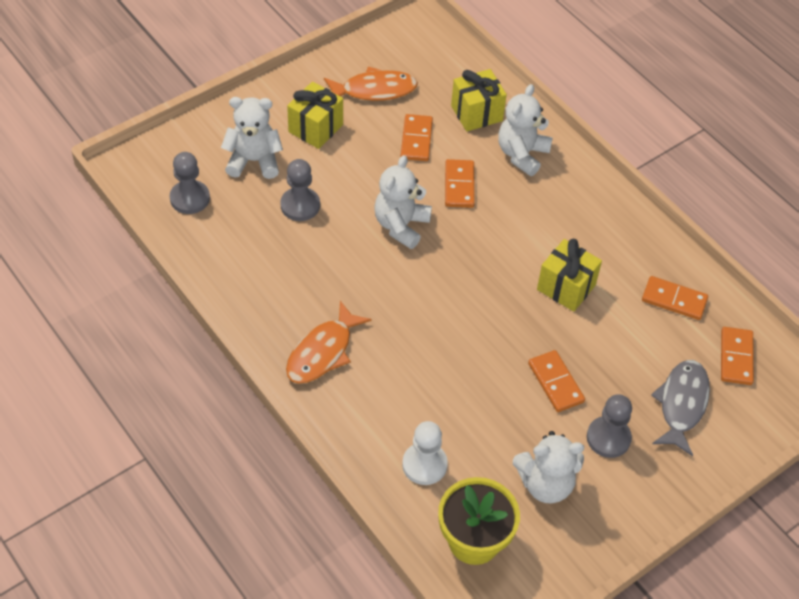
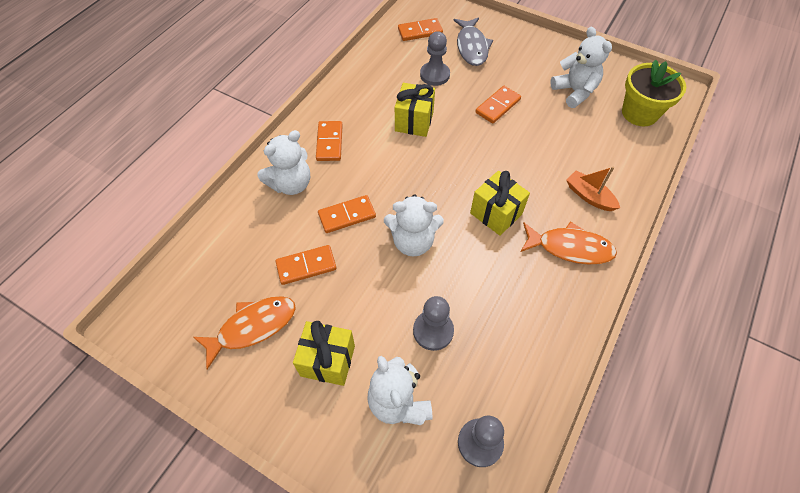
camera: 110 degrees left, 5 degrees up
(374, 90) = (252, 327): orange fish -> orange fish turned 90 degrees clockwise
(375, 406) = (589, 196): none -> orange boat
(424, 465) = (611, 153): white pawn -> none
(476, 113) = (253, 231): yellow gift -> yellow gift (496, 213)
(522, 154) = (291, 184): white teddy bear -> white teddy bear turned 45 degrees counterclockwise
(608, 438) = (520, 72): grey pawn -> grey pawn (434, 75)
(674, 300) = (391, 66): orange domino -> orange domino (329, 142)
(681, 404) = (471, 47): grey fish -> grey fish turned 90 degrees counterclockwise

